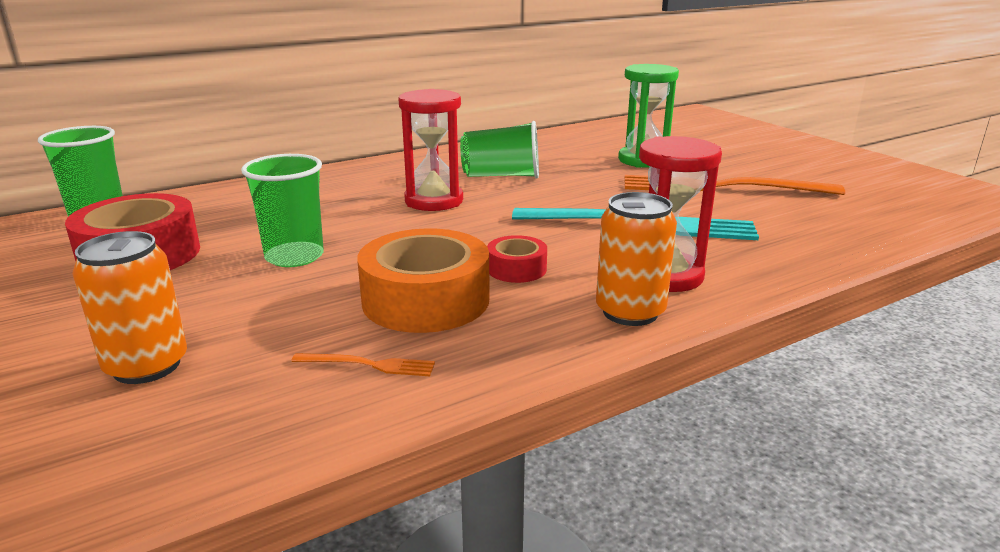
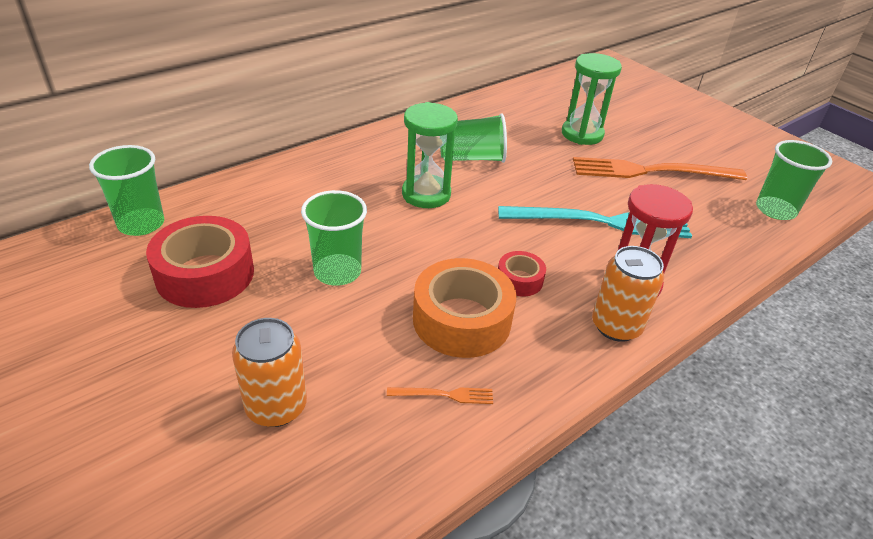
camera: 10 degrees left, 15 degrees up
(434, 201) = (426, 194): red hourglass -> green hourglass
(880, 219) = (775, 210): none -> green cup

